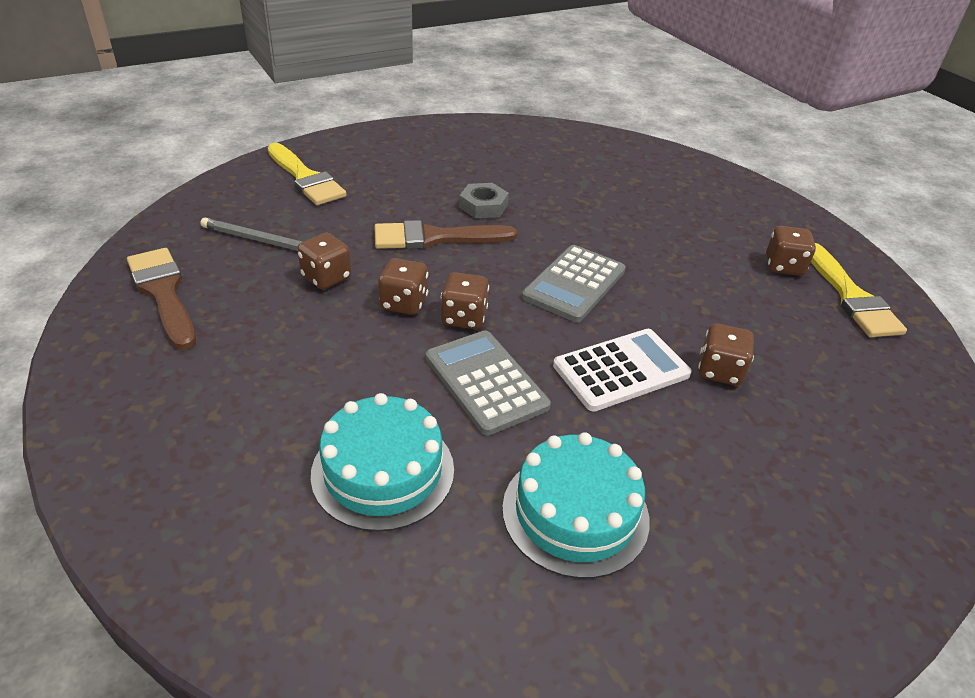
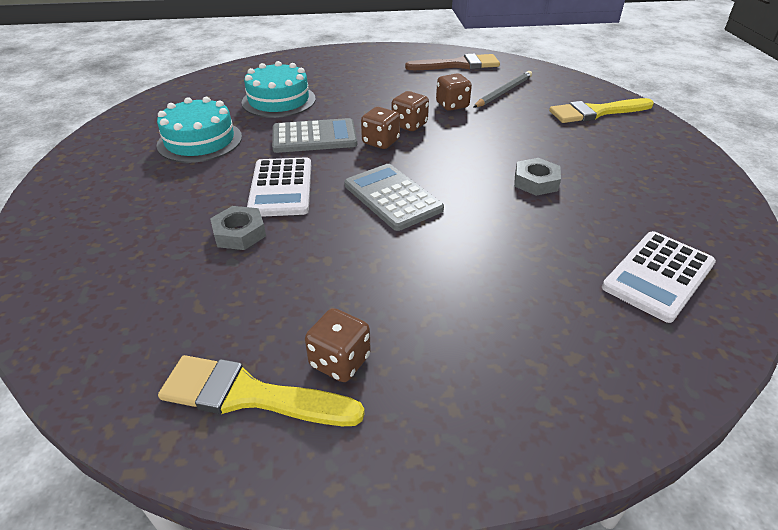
camera: 115 degrees right, 0 degrees up
(435, 238) = (488, 149): brown brush -> none
(574, 155) = (658, 276): none -> white calculator
(720, 371) = (239, 233): brown dice -> grey nut

